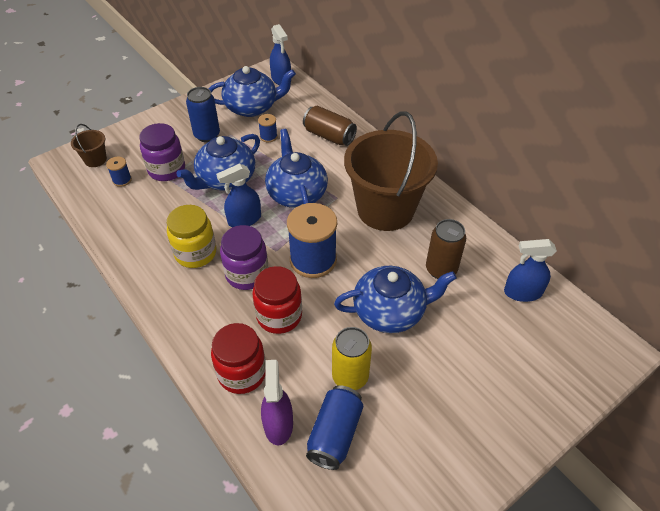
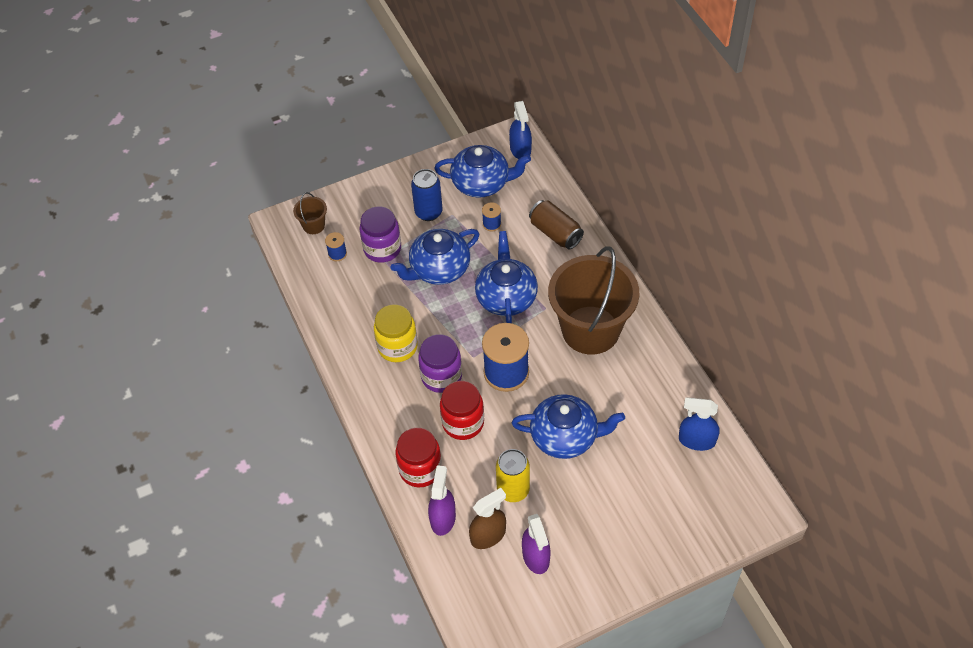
camera: 15 degrees right, 5 degrees up
(244, 219) = (449, 318): blue spray bottle -> none
(335, 434) = (488, 535): blue can -> brown spray bottle
(395, 449) = (536, 557): none -> purple spray bottle
(441, 269) = (626, 404): brown can -> none

